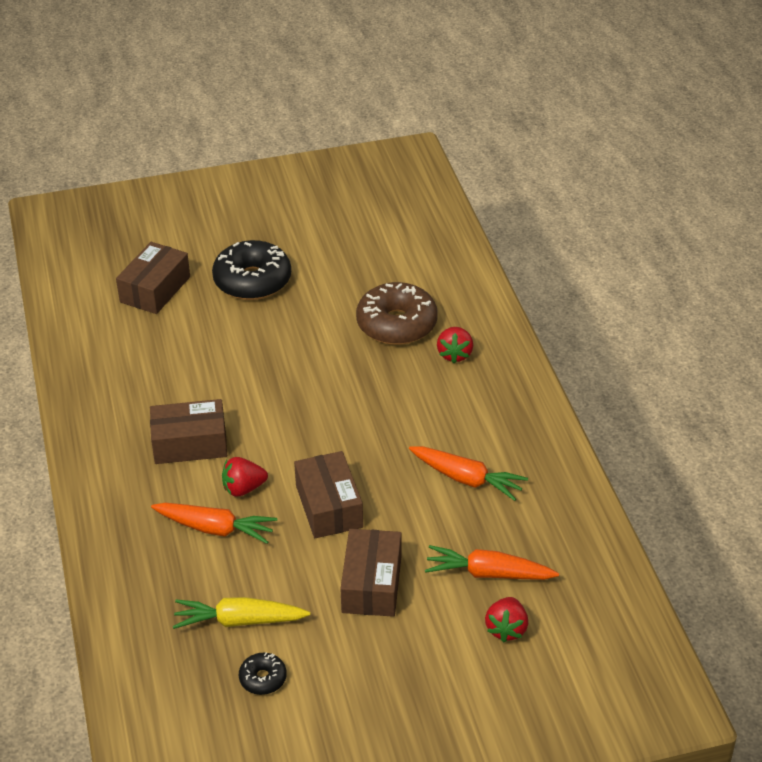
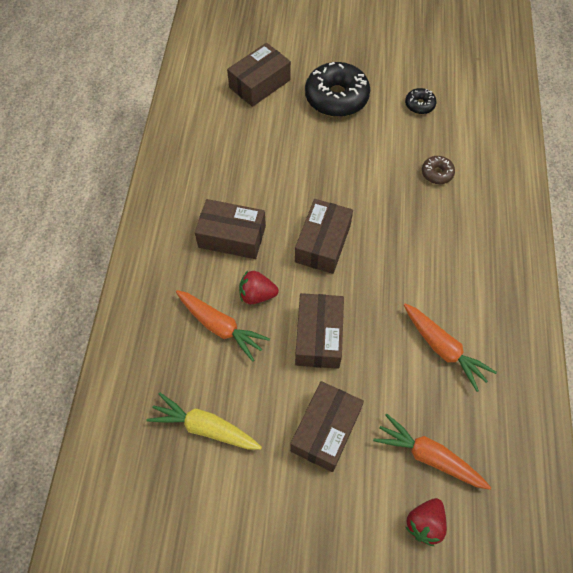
camera: 20 degrees right, 20 degrees up
(263, 678) = (202, 495): black donut -> black donut (419, 105)
(297, 422) = (323, 243): none -> brown box
(396, 324) = (437, 173): brown donut -> brown donut, size x0.47
(455, 354) = (475, 218): red strawberry -> none

